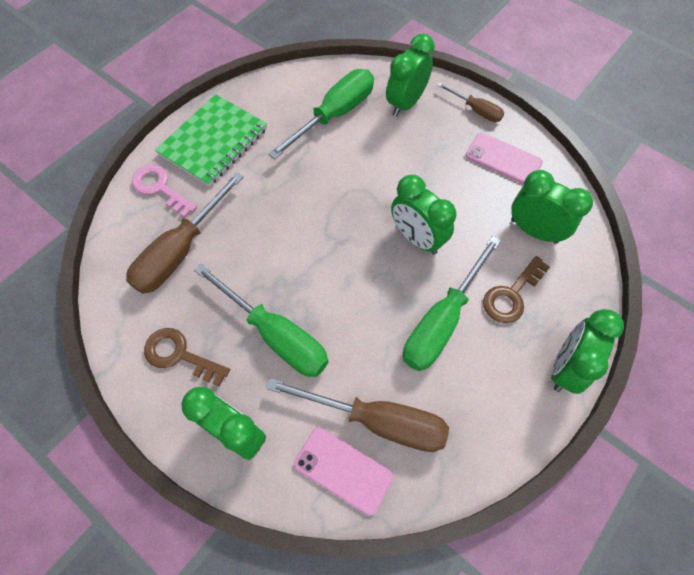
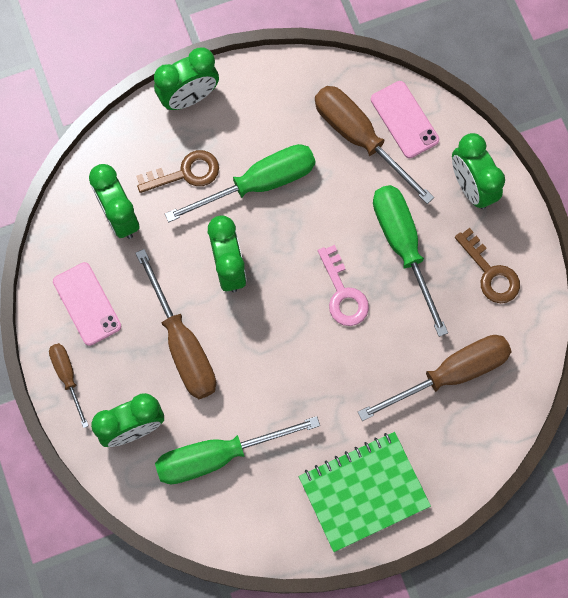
camera: 150 degrees left, 10 degrees up
(160, 188) = (443, 460): pink key -> pink key (343, 293)
(411, 168) = (183, 344): none -> brown screwdriver

